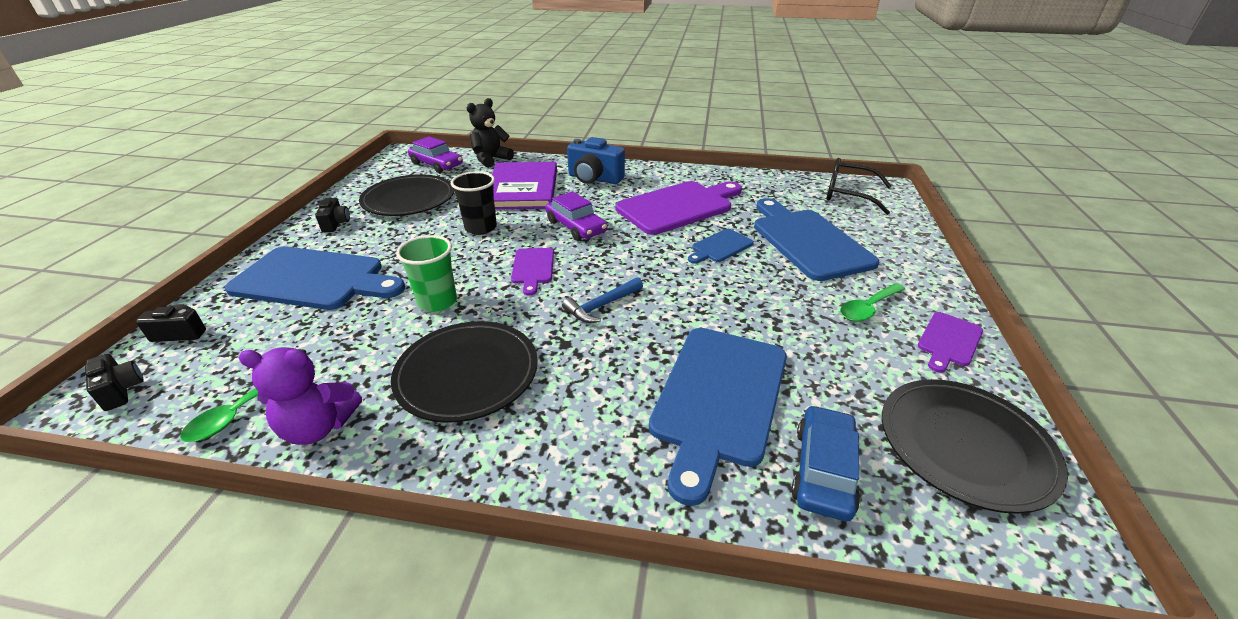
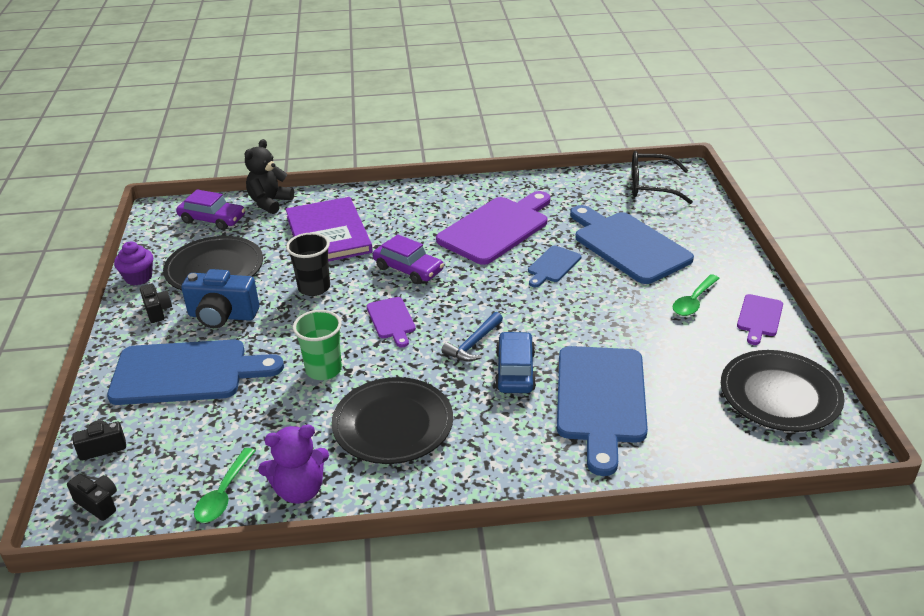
camera: 15 degrees left, 0 degrees up
(344, 196) = (138, 277): none -> purple cupcake
(594, 179) = (396, 209): blue camera -> blue camera (222, 316)
(823, 470) = (690, 432): blue car -> blue car (515, 371)

